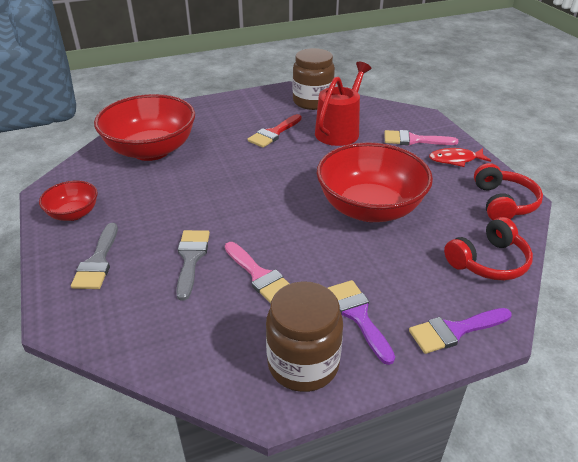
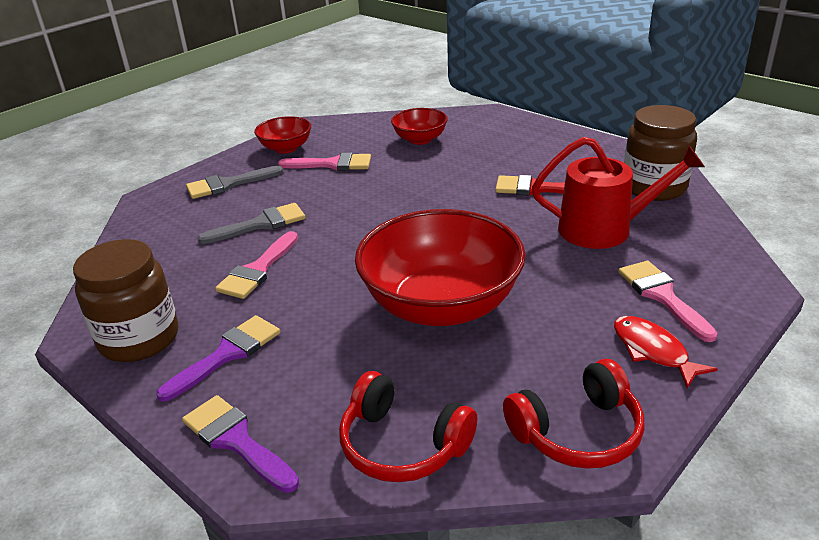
camera: 65 degrees right, 5 degrees down
(136, 198) = (332, 164): none -> pink brush
(151, 150) = (420, 139): red bowl -> red bowl, size x0.49

